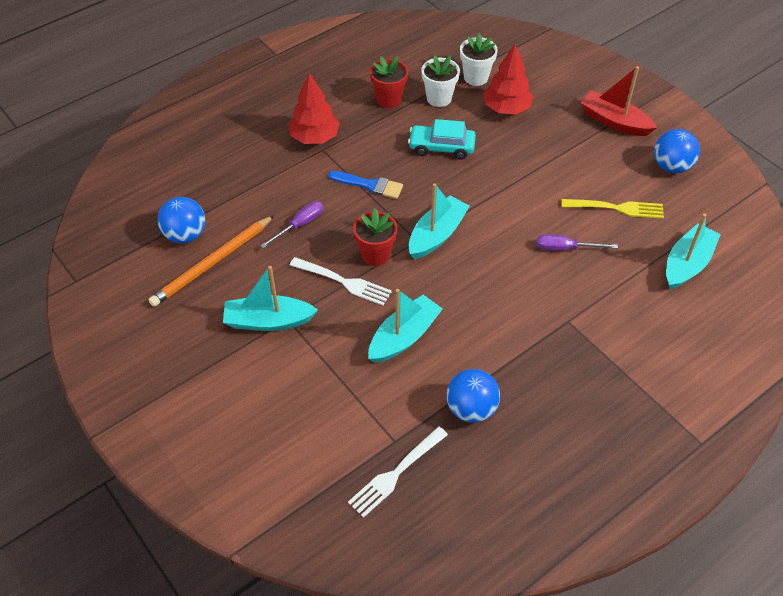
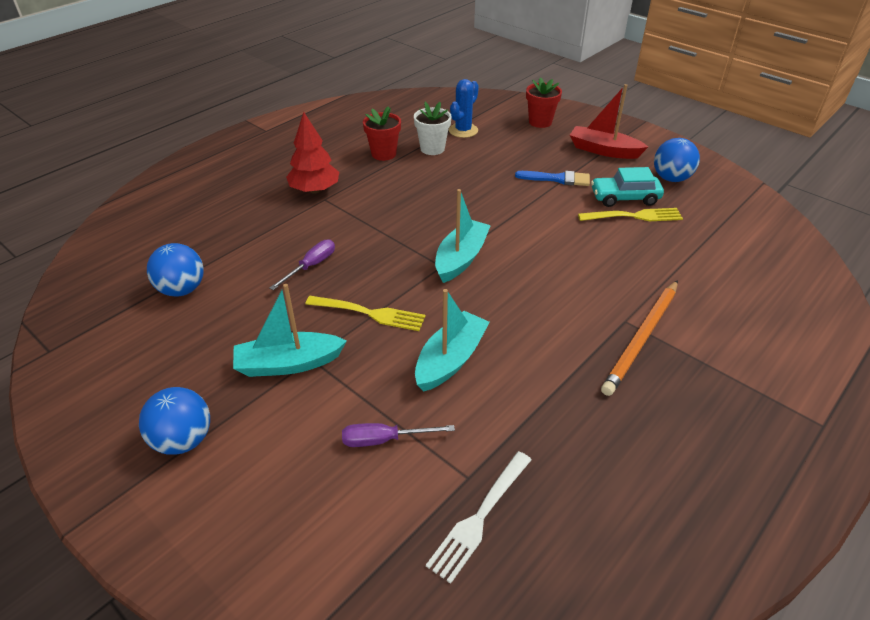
camera: 10 degrees left, 10 degrees down
(212, 263) = (215, 313): orange pencil -> orange pencil (641, 338)
(343, 282) = (369, 313): white fork -> yellow fork
(369, 185) = (380, 223): blue brush -> blue brush (557, 179)
(375, 255) = (399, 283): red flower pot -> red flower pot (540, 122)
(441, 147) = (445, 185): turquoise car -> turquoise car (624, 198)
(471, 409) = (550, 426): blue ball -> blue ball (183, 440)
(476, 77) = (463, 130): white flower pot -> blue cactus
(506, 108) = (499, 150): red tree -> none
(565, 248) = (597, 255): purple screwdriver -> purple screwdriver (384, 440)
(687, 264) = (723, 255): turquoise boat -> none

